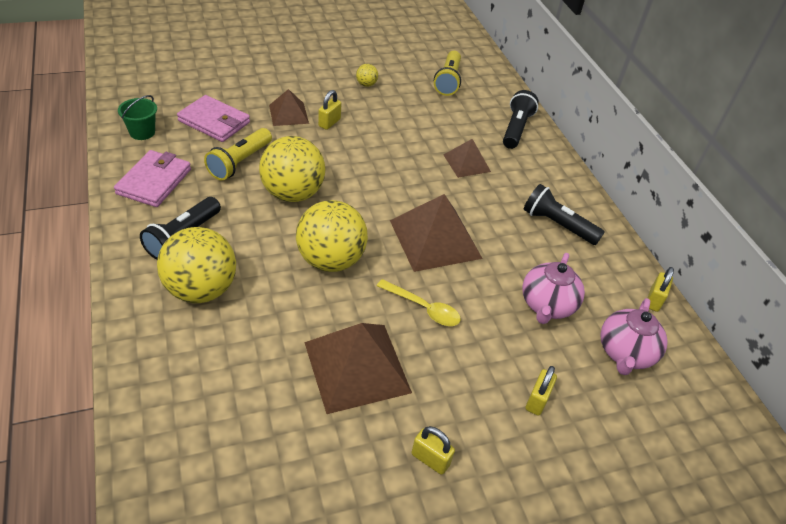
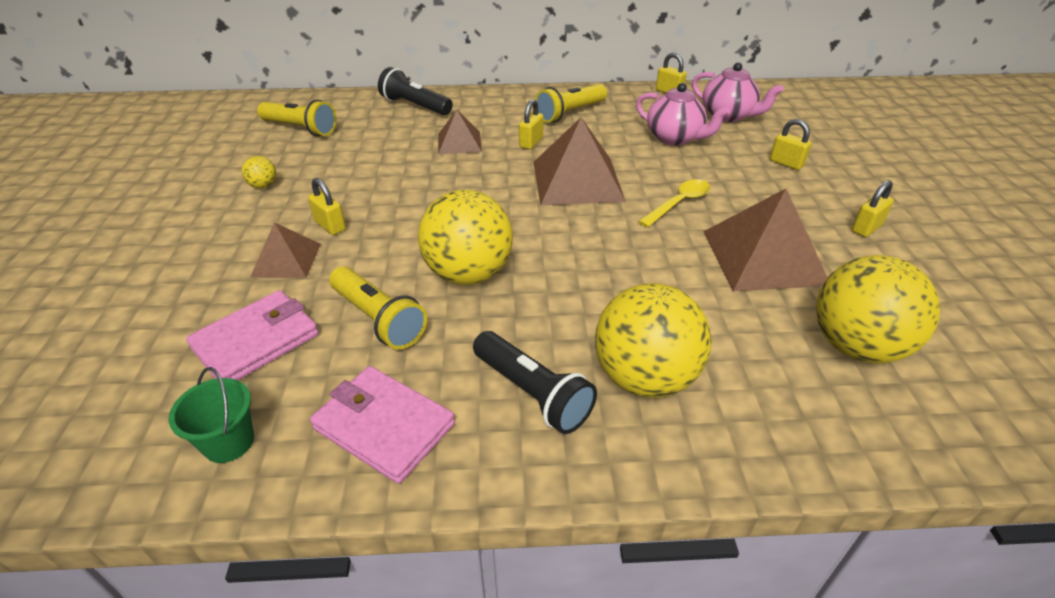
camera: 70 degrees left, 5 degrees down
(330, 260) = (600, 256): yellow ball -> yellow ball (856, 346)
(487, 204) = (531, 142): none -> yellow padlock
(557, 225) = (570, 113): black flashlight -> yellow flashlight

